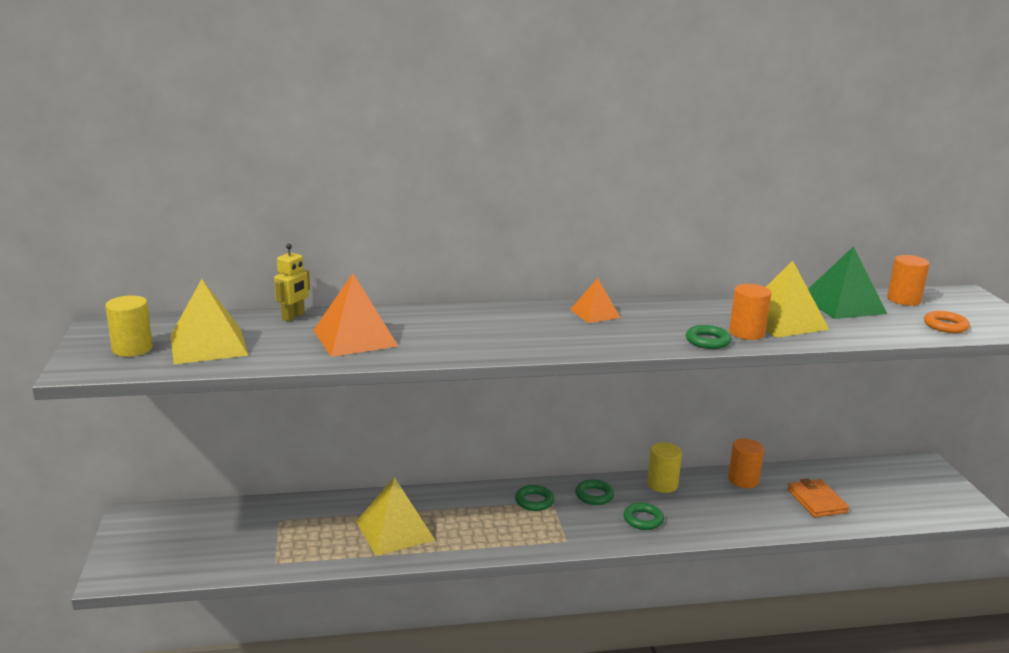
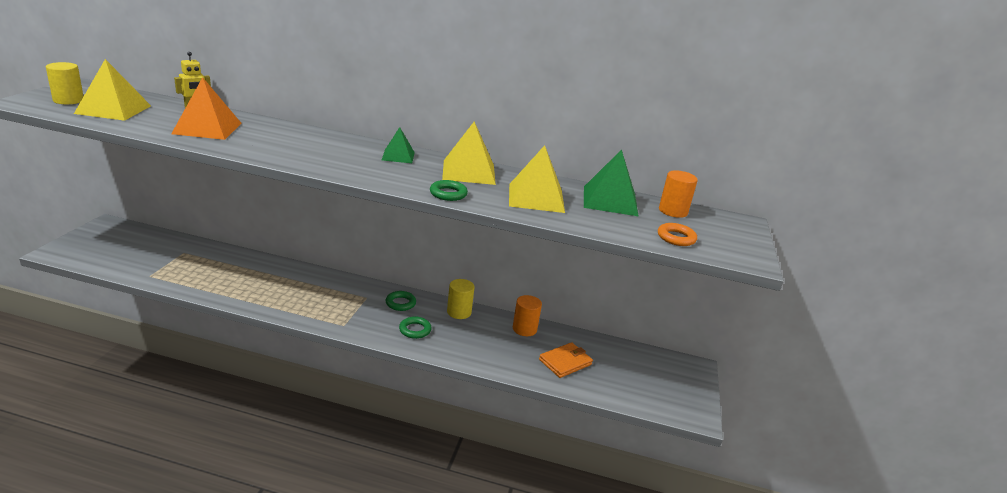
camera: 20 degrees right, 5 degrees up
(395, 530) = (243, 281): yellow pyramid -> yellow pyramid (469, 172)
(534, 501) = (354, 293): green ring -> none
(595, 313) = (398, 156): orange pyramid -> green pyramid
(746, 333) = (490, 197): orange cylinder -> none
(816, 501) = (565, 362): orange wallet -> orange wallet turned 45 degrees clockwise

